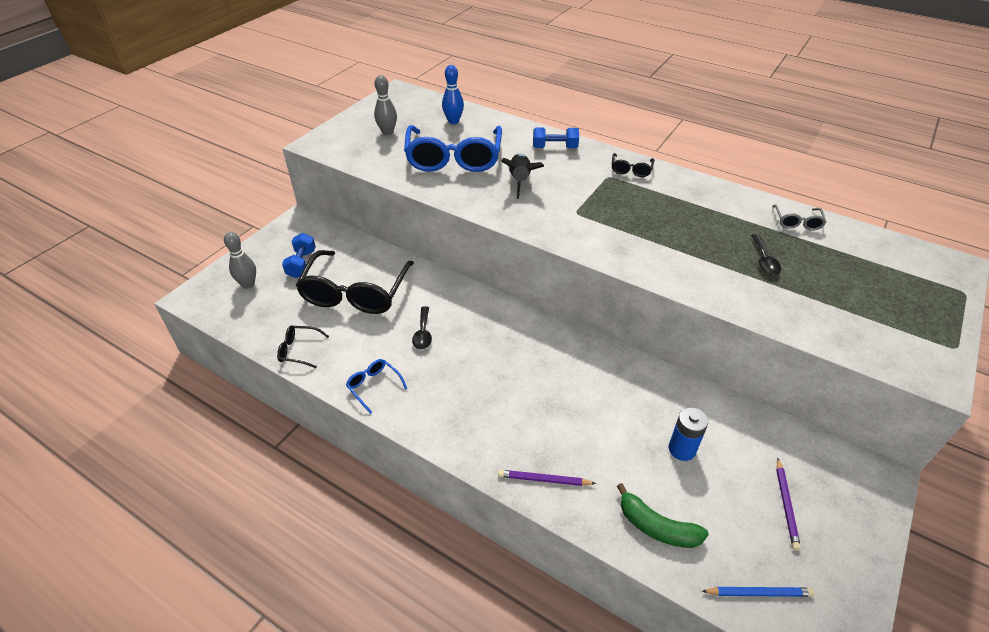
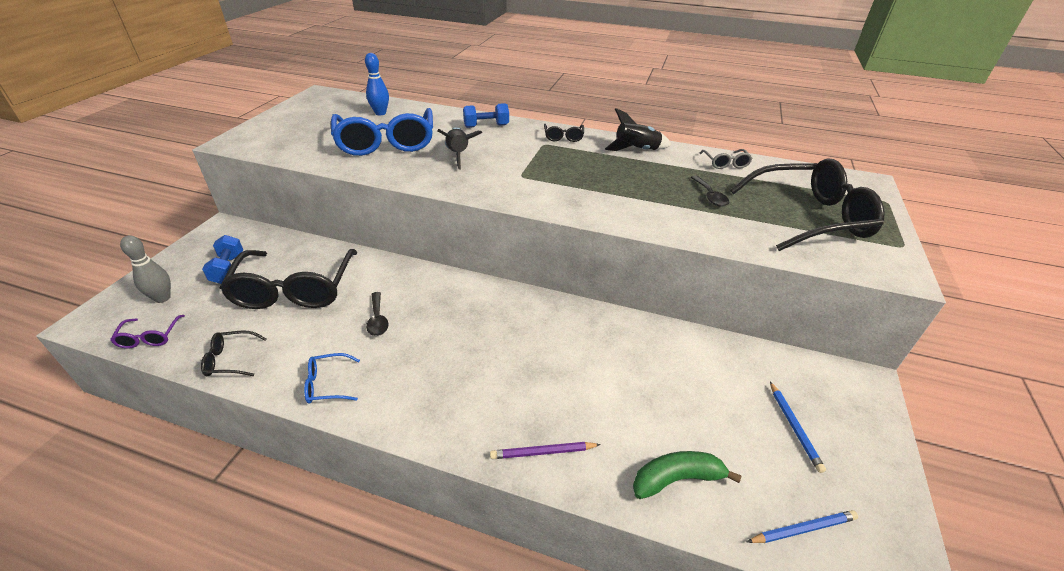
camera: 15 degrees left, 5 degrees down
(237, 319) = (149, 337): none -> purple glasses
(374, 386) = (327, 384): blue glasses -> blue glasses turned 45 degrees counterclockwise
(387, 132) = (312, 127): grey bowling pin -> none
(656, 527) = (677, 479): green banana -> green banana turned 150 degrees clockwise
(682, 449) = (677, 391): blue battery -> none
(704, 194) = (636, 150): none -> black rocket
(786, 505) = (794, 427): purple pencil -> blue pencil
(865, 299) = (810, 217): none -> black glasses

